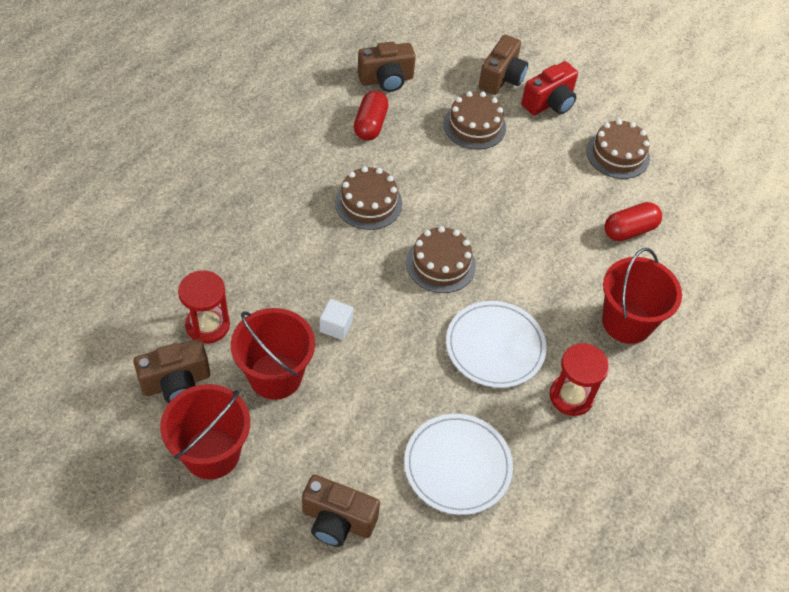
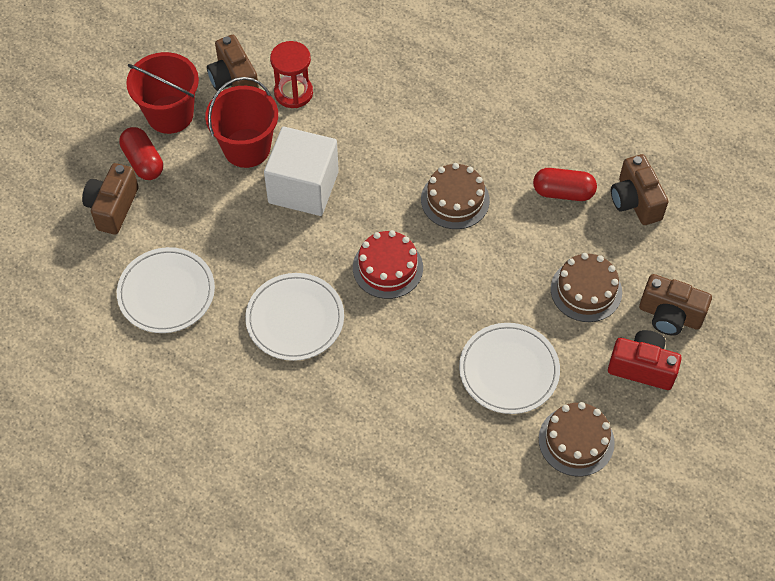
camera: 90 degrees right, 5 degrees up
(336, 326) = (303, 187): white cube -> white cube, size x2.38
(440, 264) = (387, 267): brown cake -> red cake
(549, 103) = (642, 367): red camera -> red camera turned 150 degrees clockwise
(552, 188) = (509, 370): none -> white plate
(571, 396) = (244, 386): red hourglass -> none
(626, 322) = (337, 441): red bucket -> none
(629, 230) = (462, 449): red capsule -> red capsule (143, 161)

